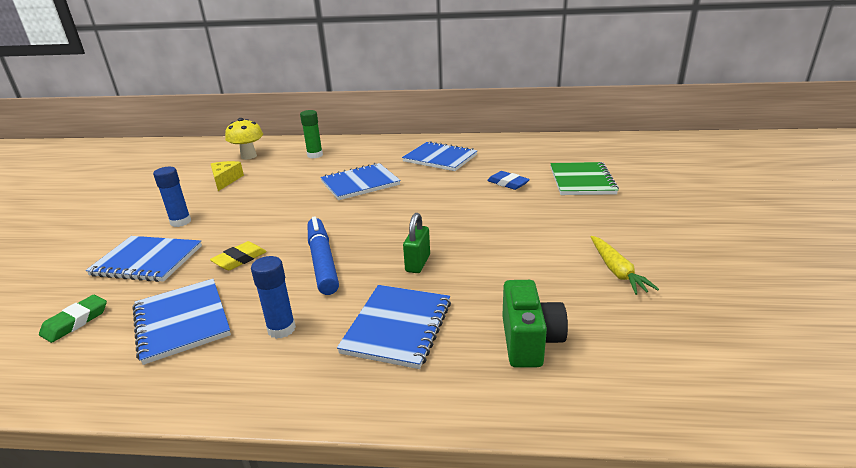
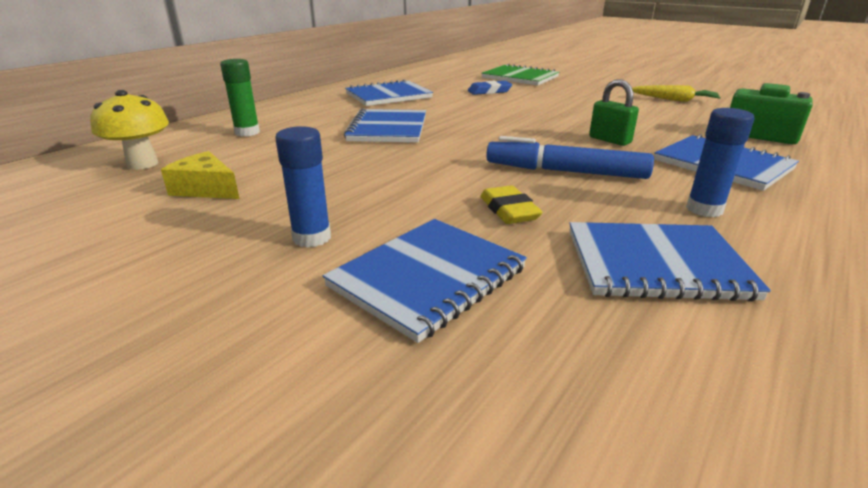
camera: 60 degrees left, 0 degrees up
(75, 322) = (598, 365): green eraser -> none

